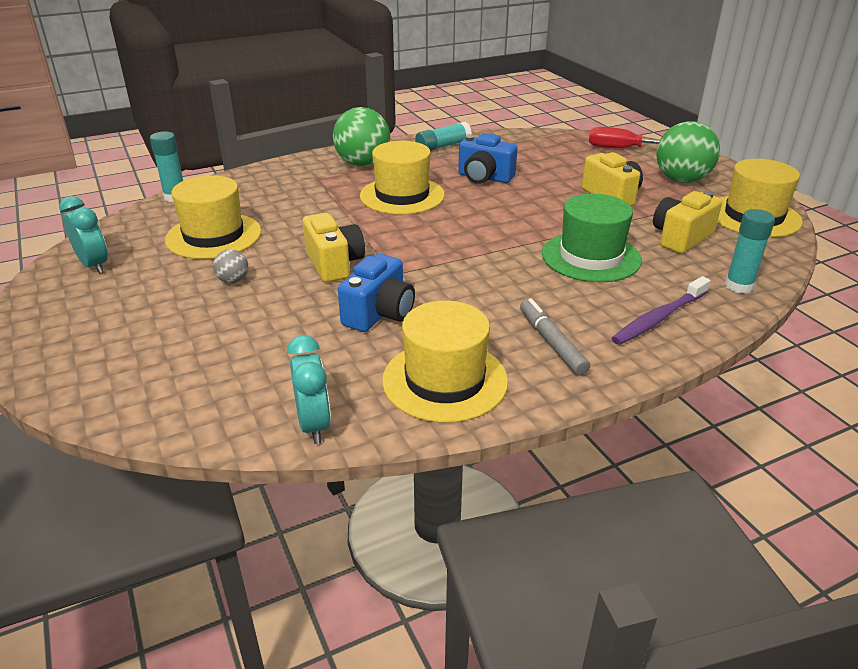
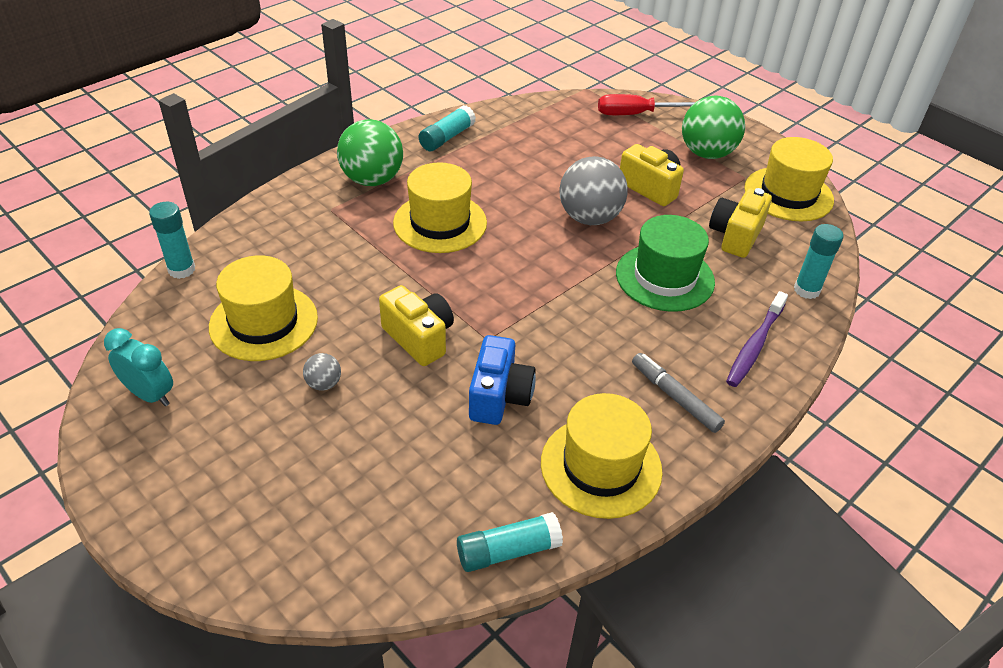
camera: 20 degrees left, 10 degrees up
(314, 425) = (508, 551): turquoise clock -> turquoise glue stick
(484, 178) = (513, 181): blue camera -> none
(540, 208) = (589, 218): none -> grey ball

